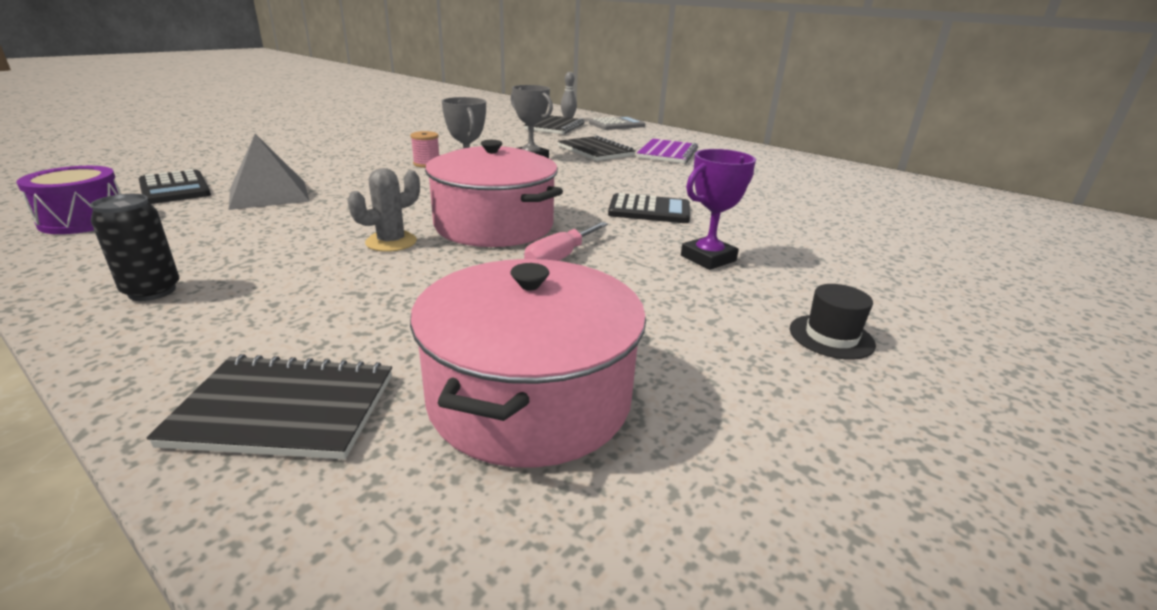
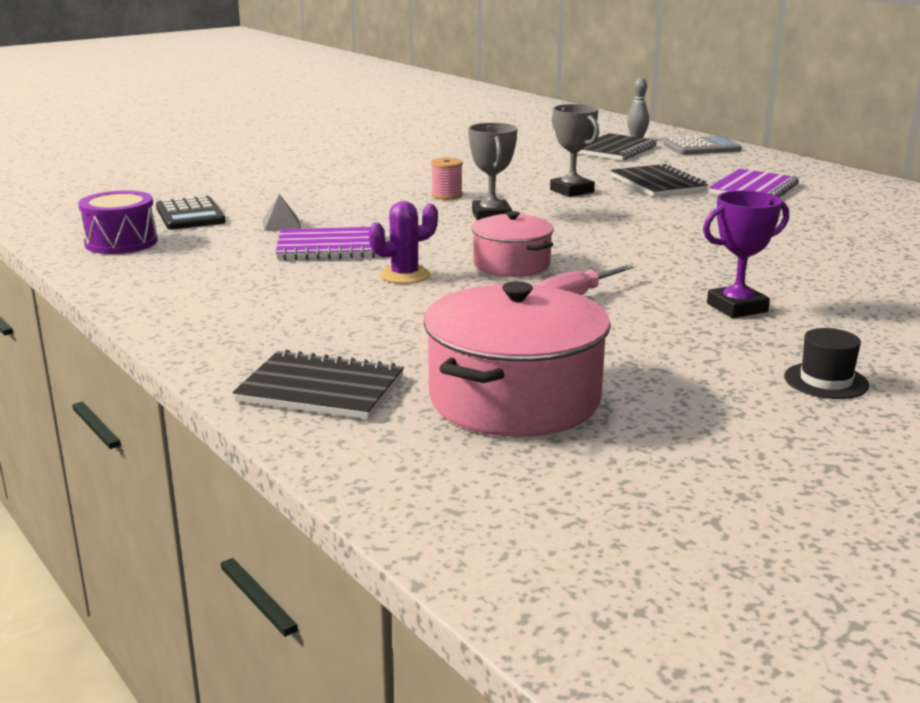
camera: 15 degrees right, 5 degrees down
(152, 291) = (200, 304): black can -> none
(269, 194) = (281, 224): grey pyramid -> grey pyramid, size x0.49
(316, 216) = (330, 247): none -> purple notebook
(391, 242) = (404, 275): grey cactus -> purple cactus
(494, 226) = (511, 265): pink pot -> pink pot, size x0.60
(649, 210) = (694, 256): black calculator -> none

